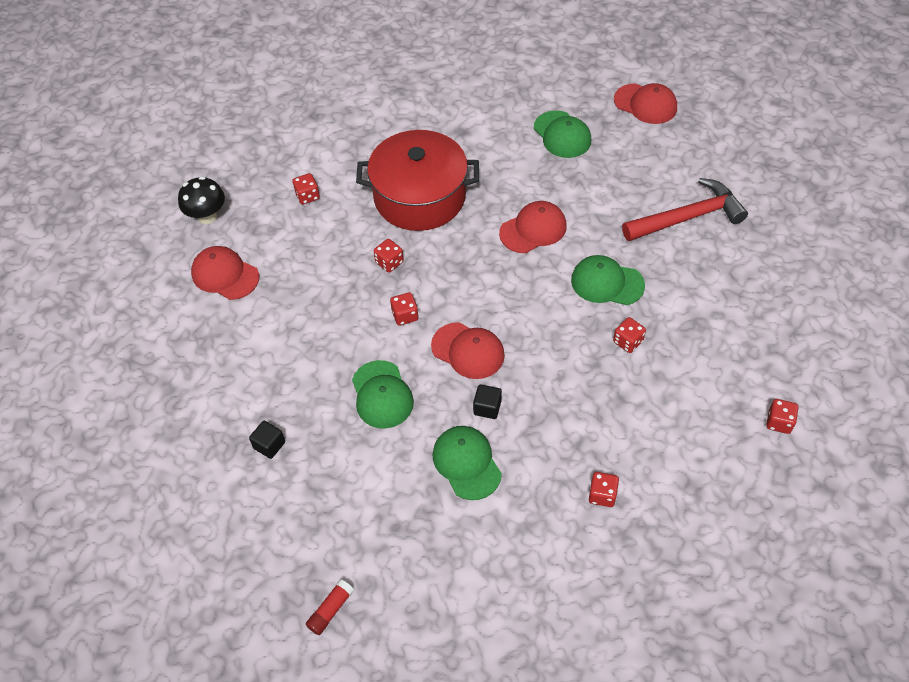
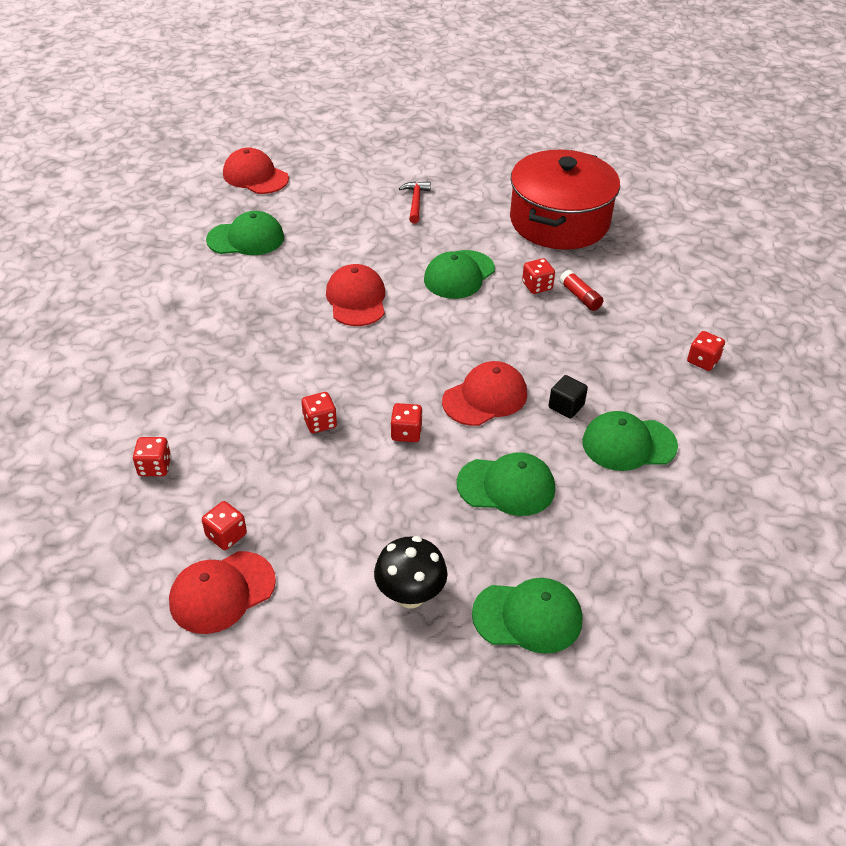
camera: 70 degrees left, 10 degrees down
(207, 216) = (99, 585): black mushroom -> black mushroom (410, 595)
(269, 445) = (528, 617): black cube -> green cap
(330, 610) = (778, 619): red glue stick -> red glue stick (580, 297)
(419, 197) = (242, 368): red pot -> red pot (559, 221)
(645, 104) = (255, 176): red cap -> red cap turned 105 degrees counterclockwise
(687, 217) = (415, 202): red hammer -> red hammer, size x0.50
(779, 422) = (668, 234): red dice -> red dice (226, 535)

